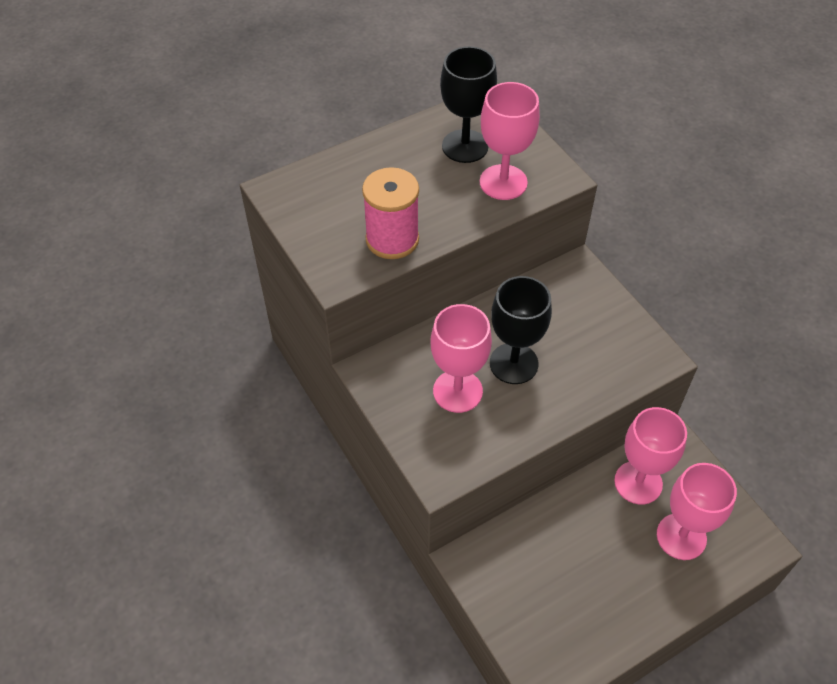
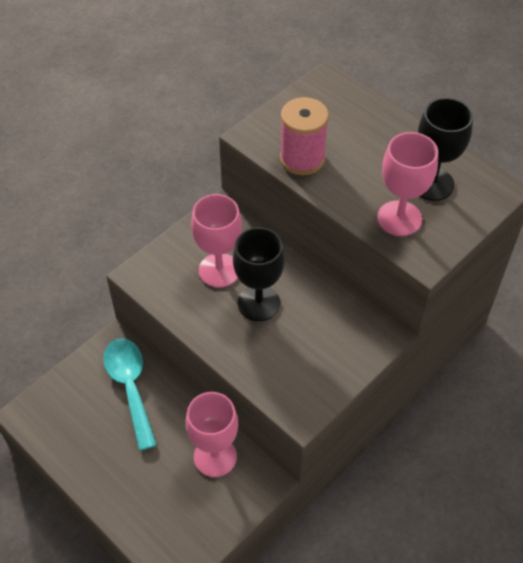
camera: 75 degrees right, 0 degrees up
(532, 553) = (130, 386): none -> turquoise spoon
(681, 536) = (170, 498): pink goblet -> none

